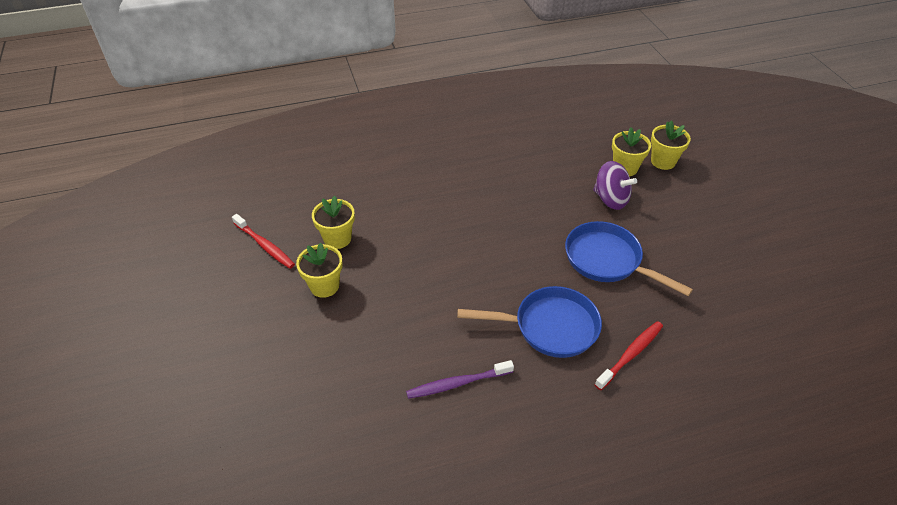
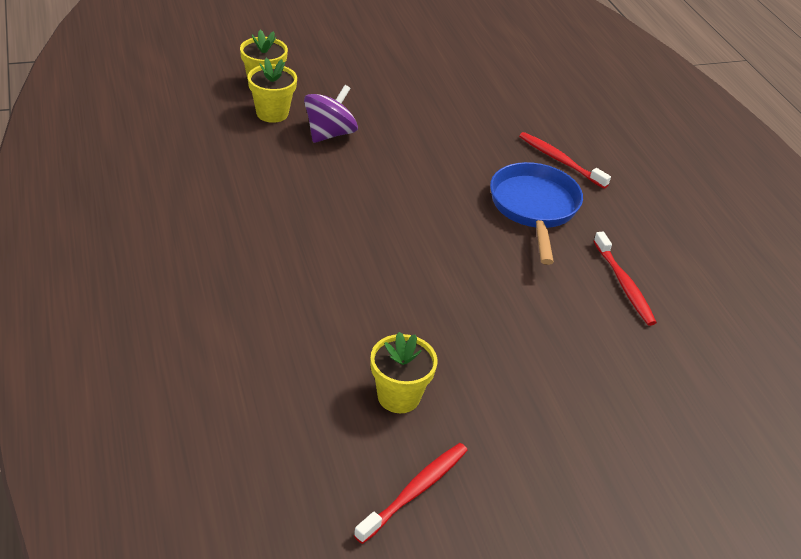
camera: 95 degrees left, 5 degrees down
(324, 286) = (494, 408): yellow flower pot -> none
(458, 383) = (623, 284): purple toothbrush -> red toothbrush
(607, 260) = (432, 153): blue pan -> none

